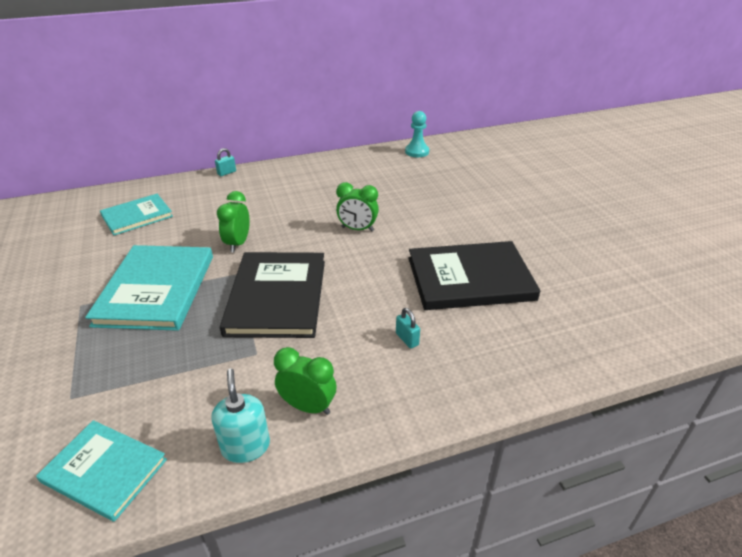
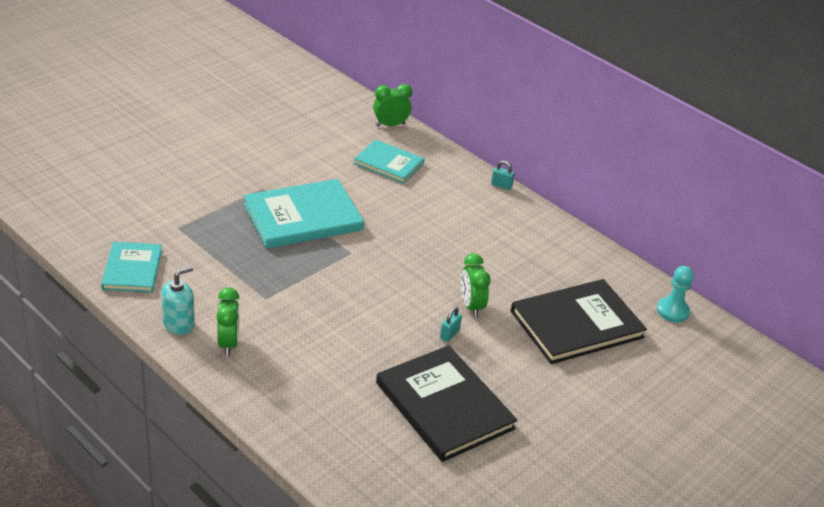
camera: 60 degrees right, 0 degrees up
(238, 243) = (392, 237): green clock -> green clock (390, 125)
(277, 297) = (336, 286): black book -> black book (576, 324)
(407, 339) = (331, 380): turquoise padlock -> turquoise padlock (449, 334)

